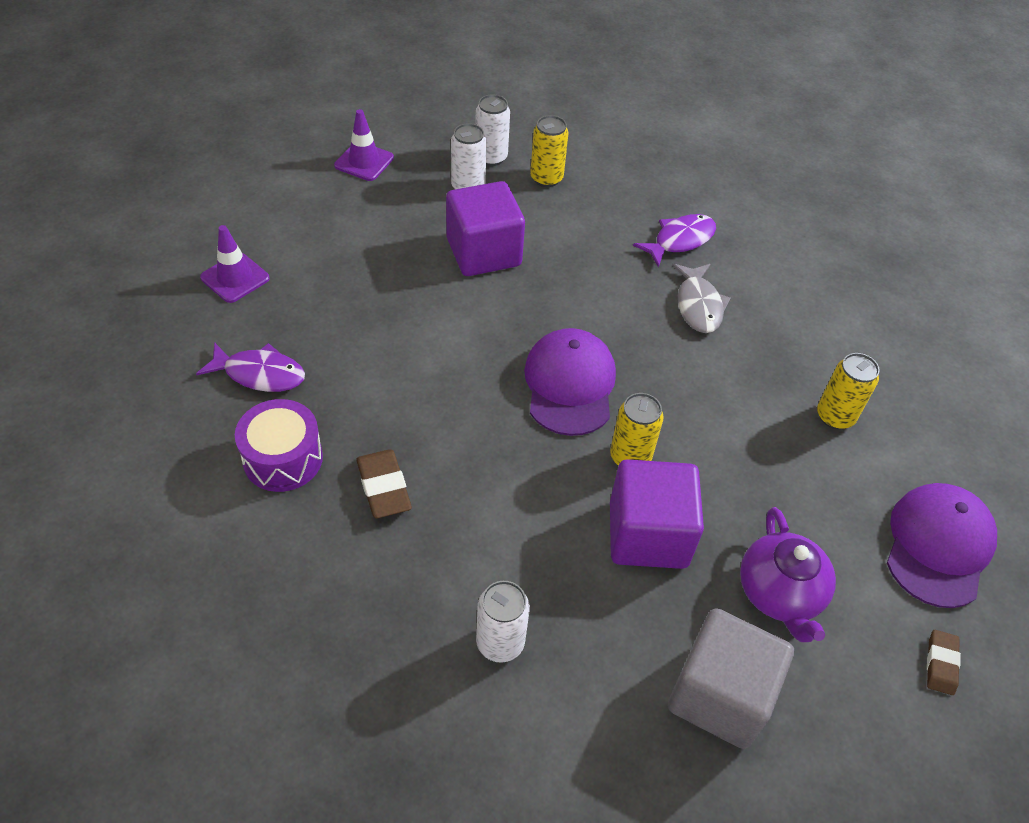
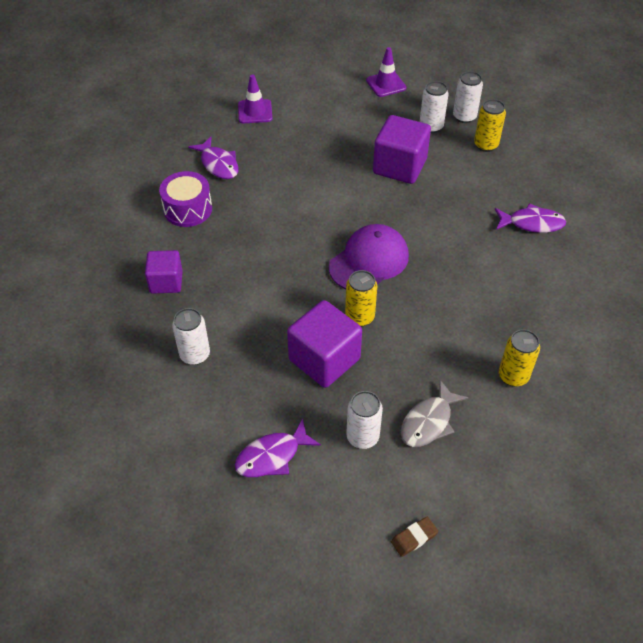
camera: 45 degrees right, 0 degrees up
(360, 575) = (166, 282): none -> purple cube
(383, 487) = (219, 251): brown eraser -> none
(698, 305) = (499, 265): grey fish -> grey fish (428, 422)
(719, 695) = (272, 456): grey cube -> purple fish
(780, 593) = (362, 437): purple teapot -> white can
(938, 546) = (492, 484): purple cap -> none

